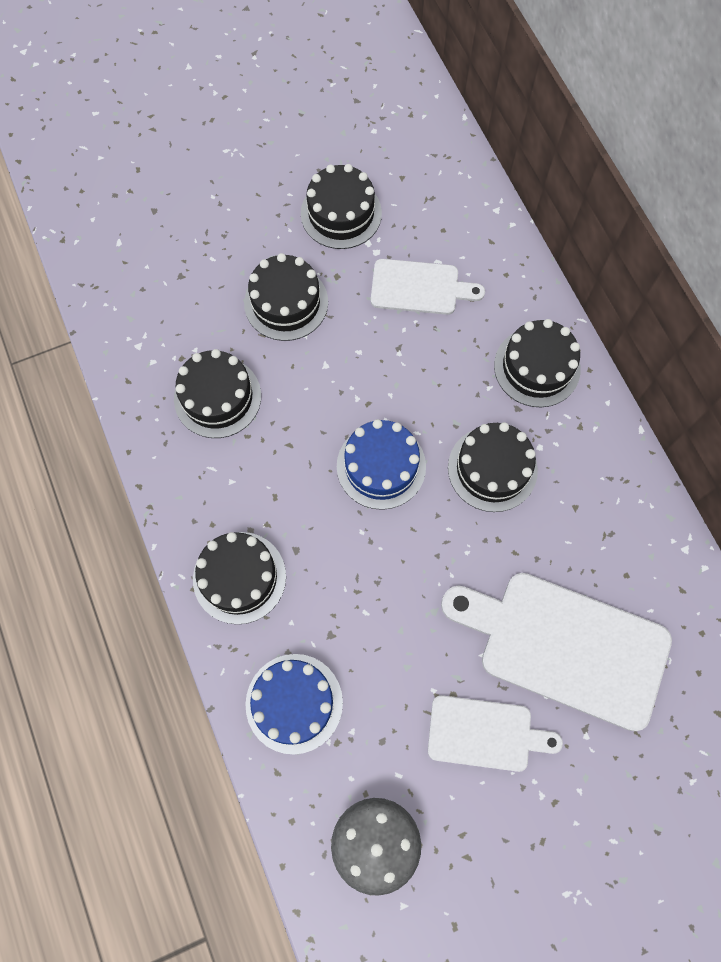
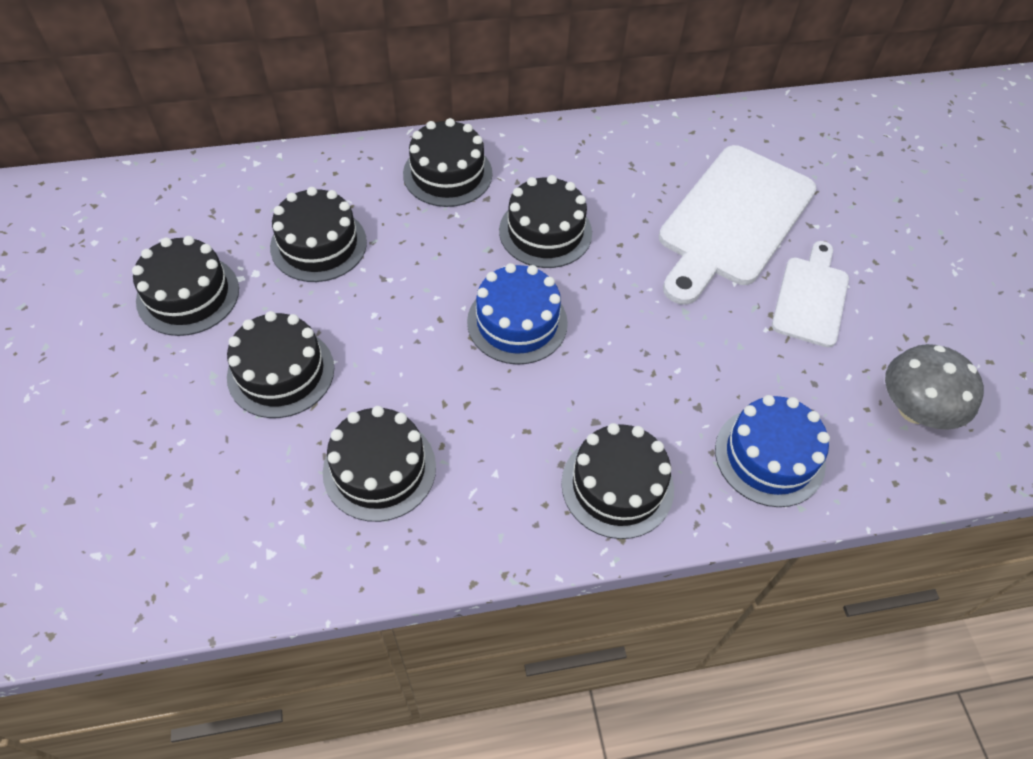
camera: 80 degrees left, 15 degrees down
(419, 288) = (318, 244): white cutting board -> black cake

